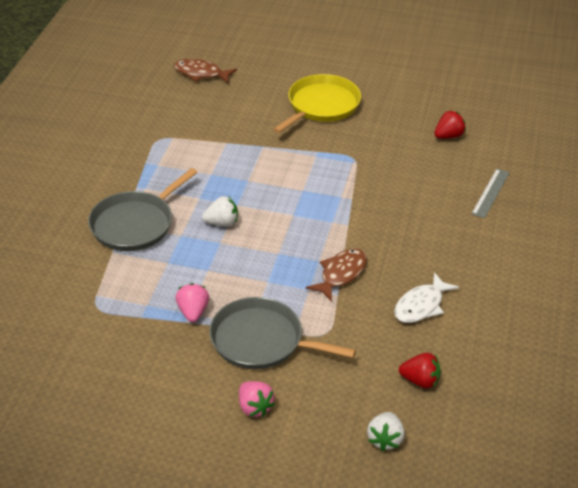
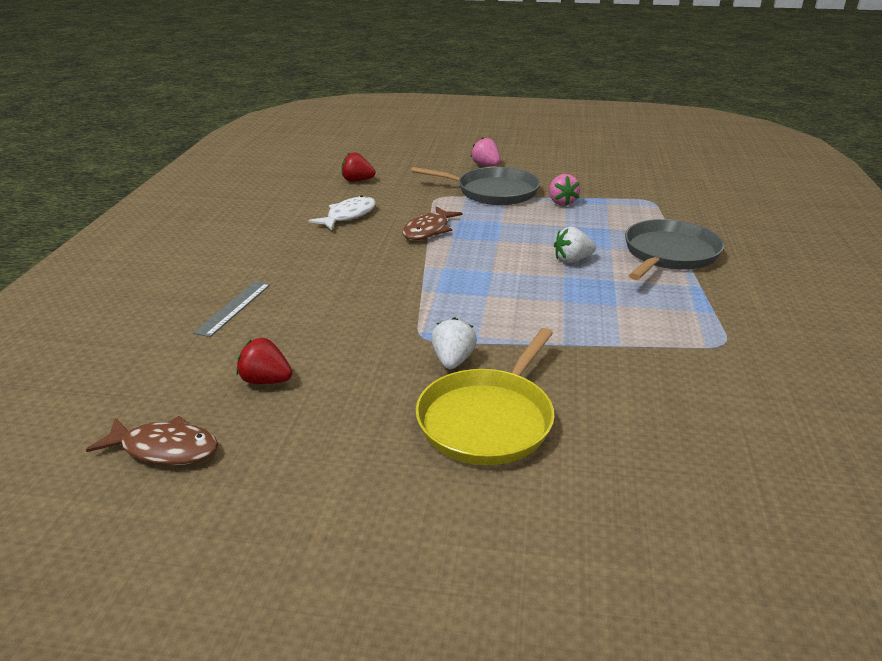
camera: 175 degrees right, 10 degrees down
(201, 74) = (754, 473): brown fish -> brown fish (164, 449)
(385, 439) = (387, 159): white strawberry -> white strawberry (453, 361)
(448, 136) = (266, 380): red strawberry -> red strawberry turned 60 degrees clockwise

